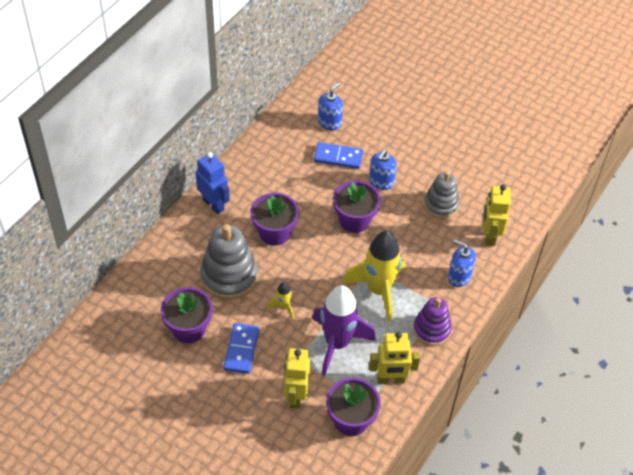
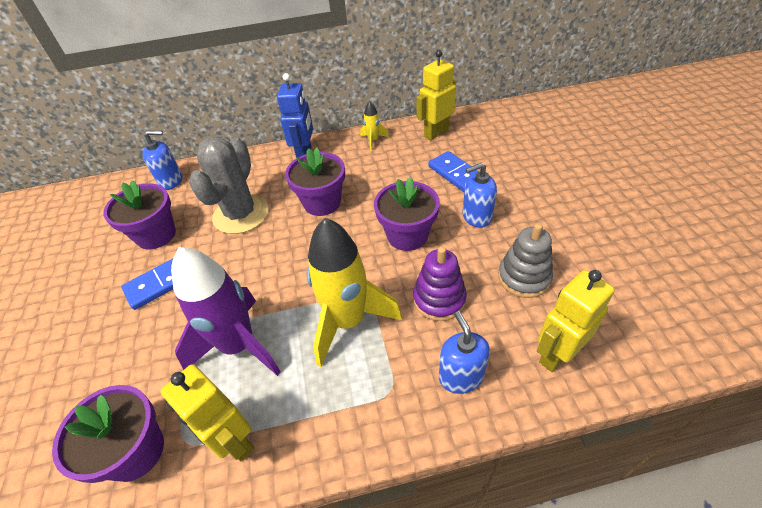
camera: 50 degrees right, 5 degrees down
(229, 276) = (241, 214): grey stacking toy -> grey cactus
(283, 307) = (244, 271): yellow rocket -> yellow rocket (373, 141)
(295, 396) = (133, 369): yellow robot -> yellow robot (436, 133)
(329, 122) = (481, 144): blue soap dispenser -> blue soap dispenser (171, 181)
(431, 329) = (353, 418): purple stacking toy -> purple stacking toy (439, 299)

